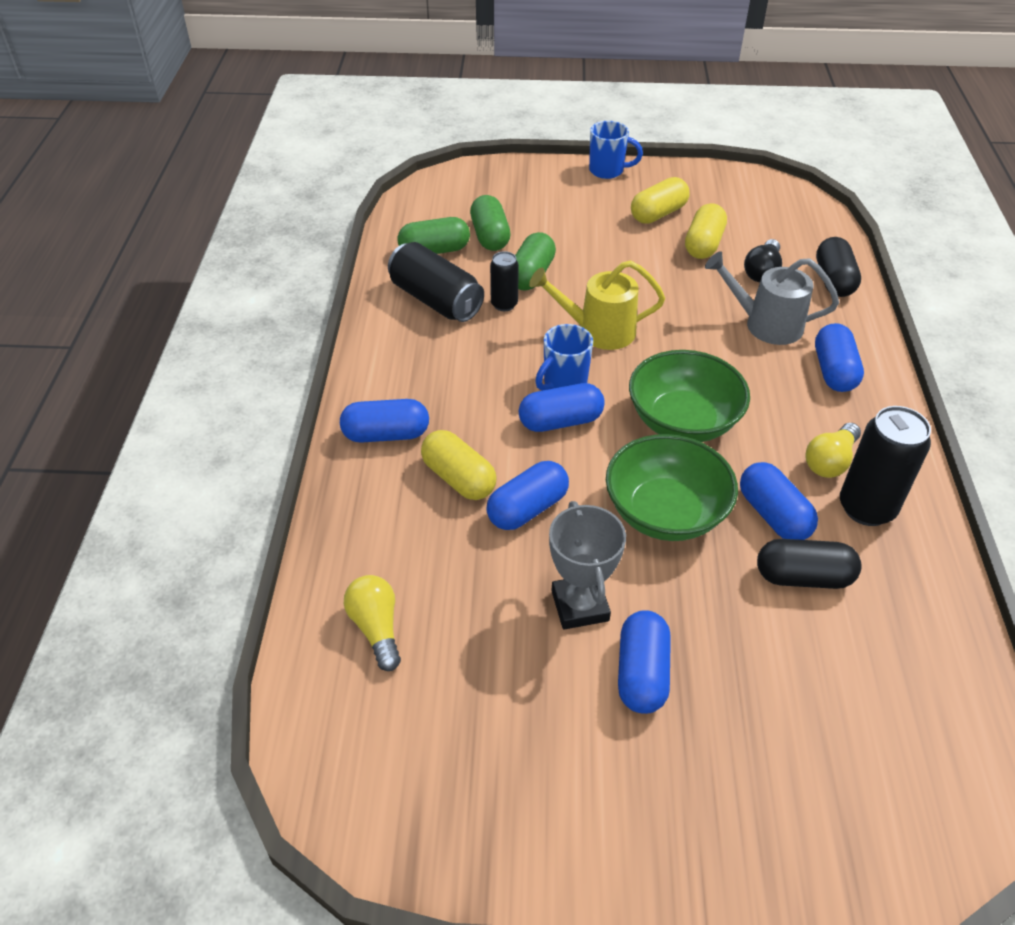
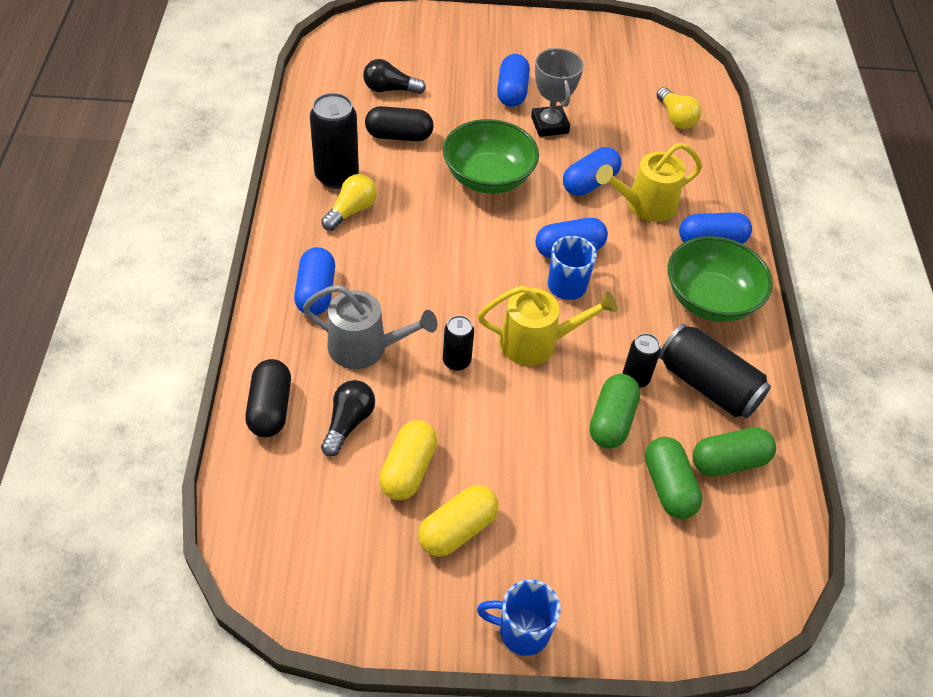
camera: 175 degrees right, 5 degrees up
(458, 478) = (644, 205): yellow capsule -> yellow watering can
(675, 315) = (456, 361): none -> black can
(683, 421) = (465, 247): green bowl -> green bowl (710, 299)
(773, 515) = (408, 174): blue capsule -> none
(844, 670) = (390, 89): none -> black light bulb

